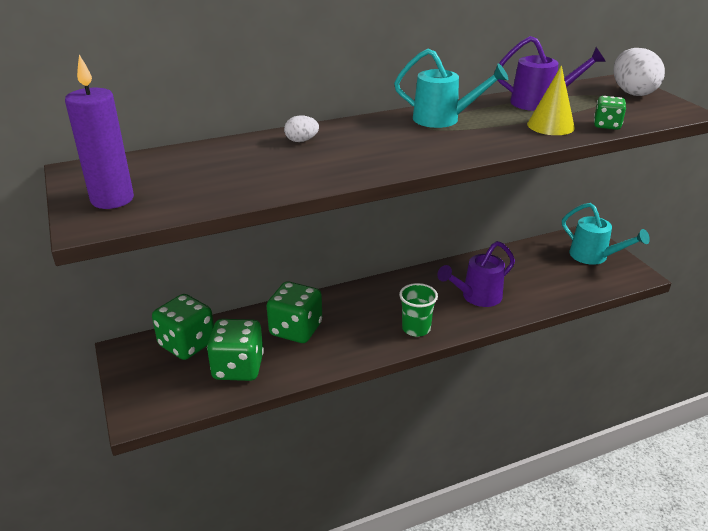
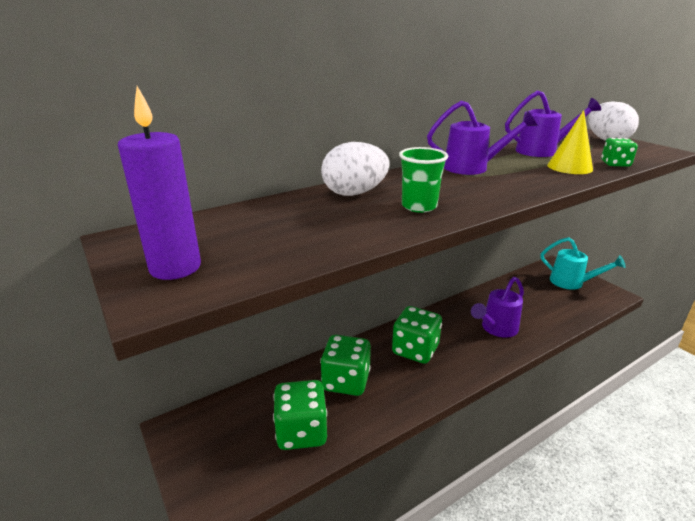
camera: 10 degrees left, 5 degrees down
(187, 344) = (240, 411): green dice -> green dice (415, 350)
(301, 141) = (354, 193): white egg -> white egg, size x1.95
(416, 328) = (458, 366): green cup -> green cup (419, 206)
(443, 119) = (472, 168): turquoise watering can -> purple watering can

